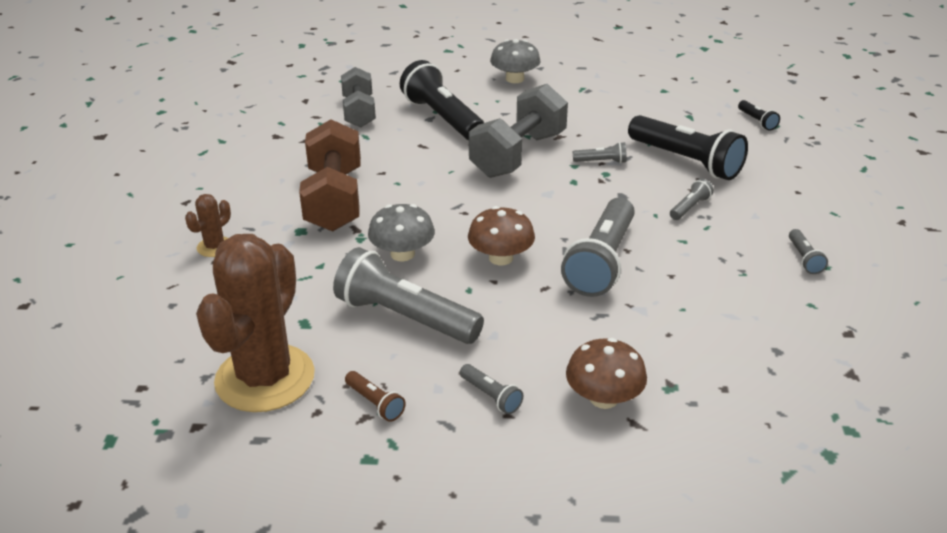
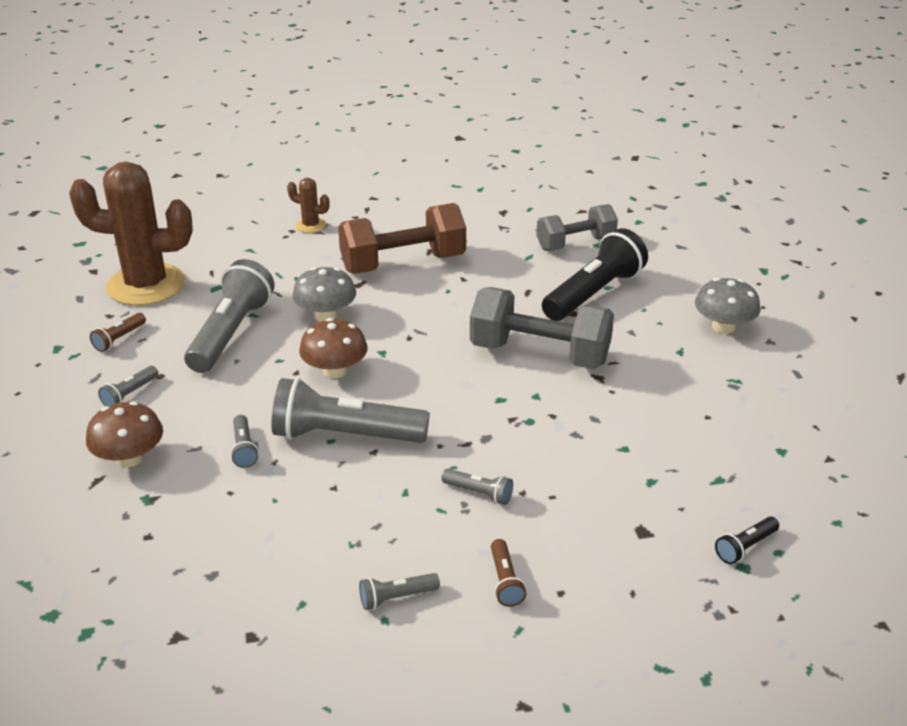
camera: 75 degrees right, 0 degrees up
(601, 162) = (554, 415): grey flashlight -> grey flashlight (244, 449)
(686, 161) = (590, 483): black flashlight -> none
(787, 211) = (505, 581): none -> brown flashlight

